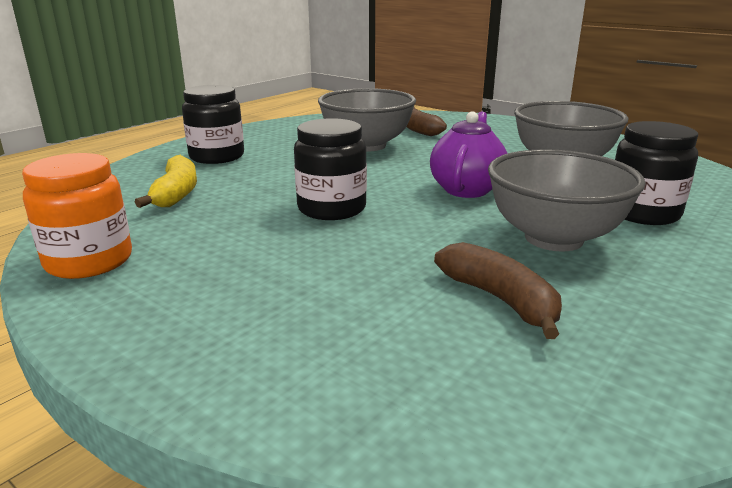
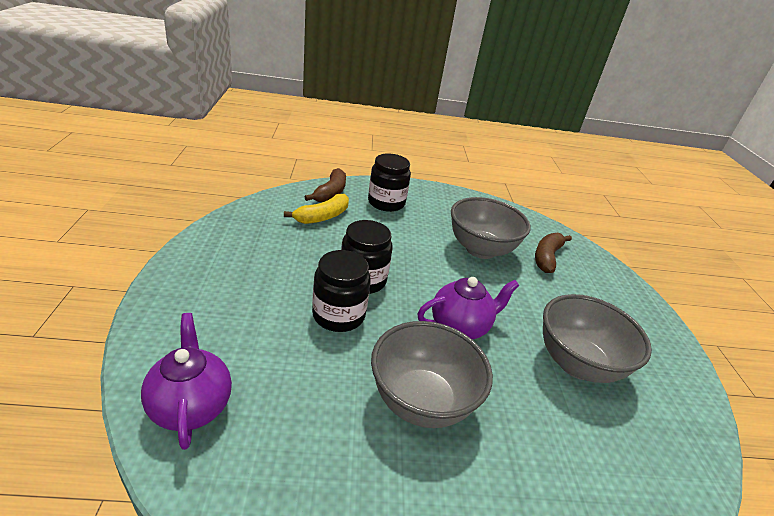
camera: 45 degrees right, 10 degrees up
(89, 261) = (227, 233): orange jar -> none
(431, 391) = (191, 406): none -> purple teapot
(500, 300) = (307, 402): brown banana -> brown banana (330, 193)
(642, 213) = (527, 445): black jar -> black jar (338, 315)

